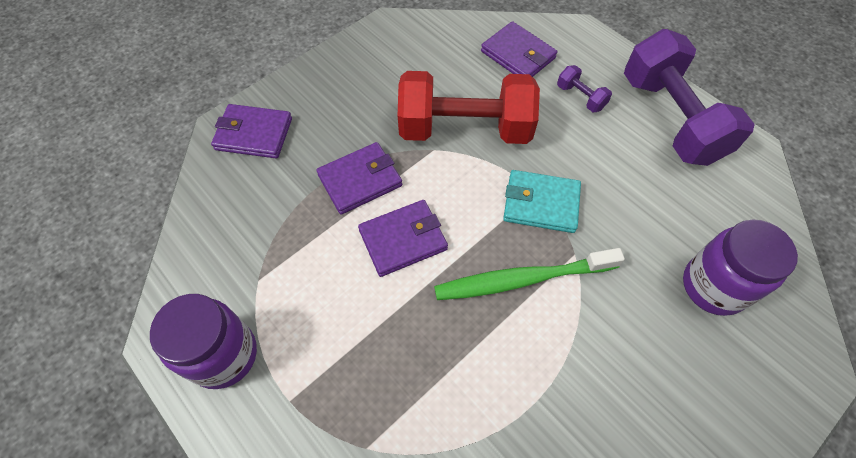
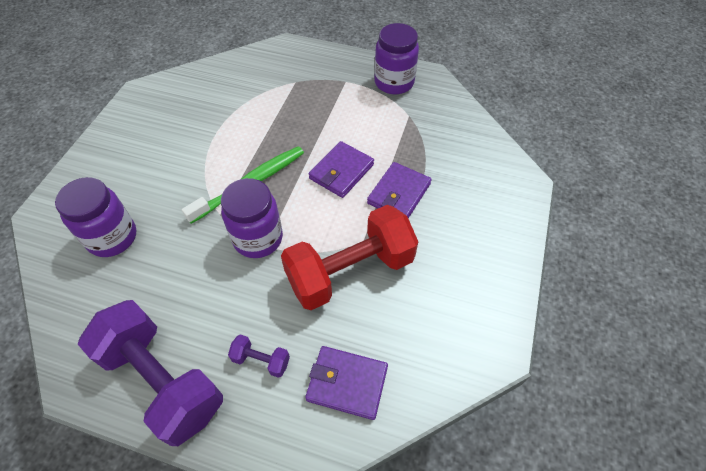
camera: 150 degrees right, 5 degrees down
(254, 134) = (501, 189): purple wallet -> none
(541, 203) = (258, 238): turquoise wallet -> purple jar

